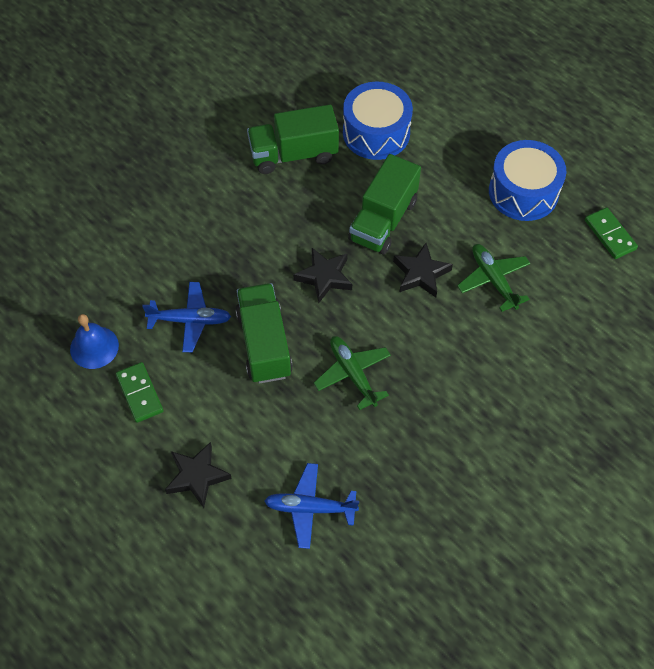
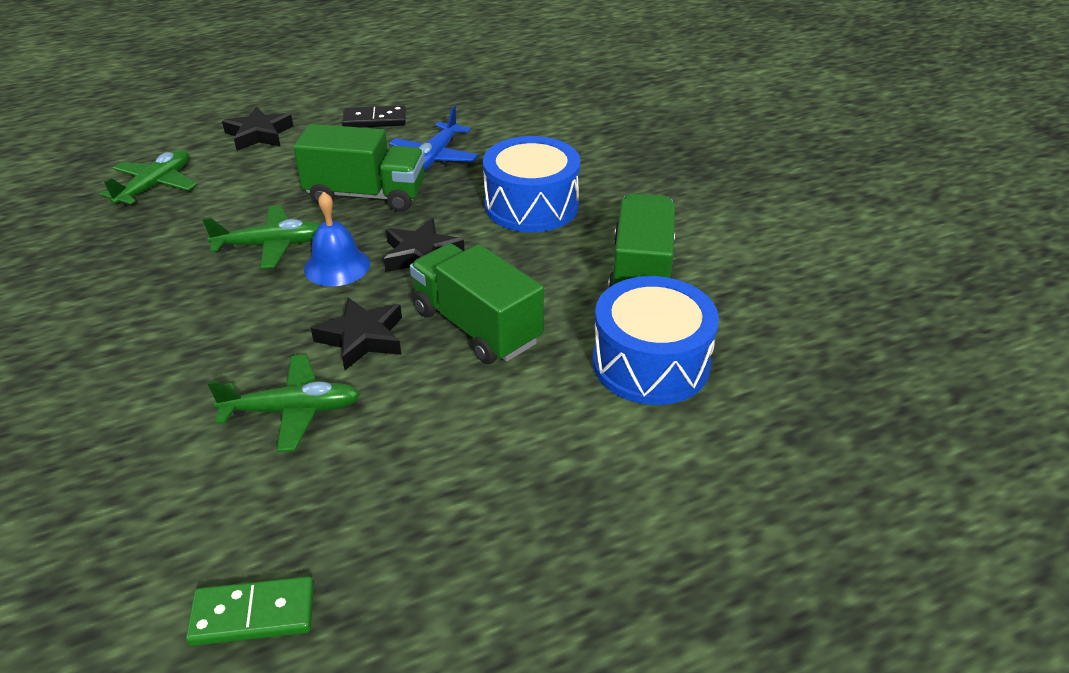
camera: 110 degrees right, 20 degrees down
(94, 347) = (447, 106): blue bell -> blue bell (337, 266)
(140, 393) = (374, 120): green domino -> black domino
(310, 508) = (156, 186): blue plane -> green plane
(523, 192) = (431, 512): blue drum -> blue drum (531, 205)

